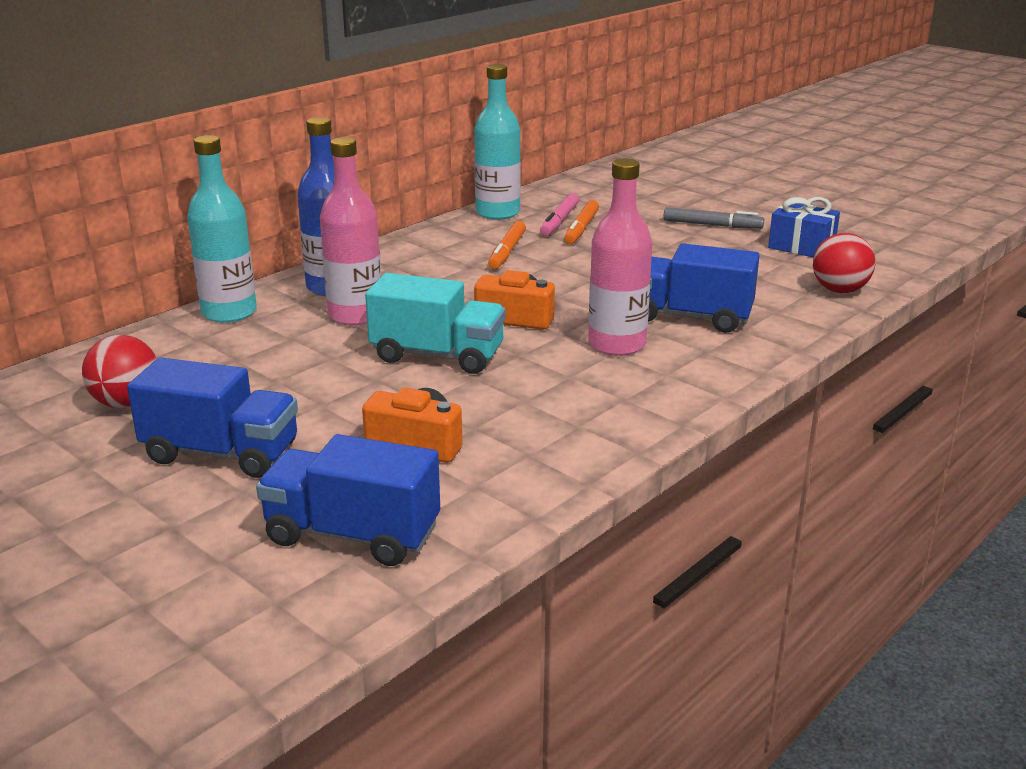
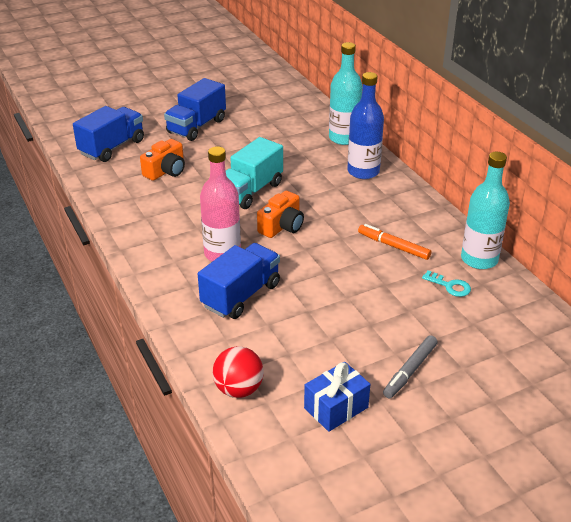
camera: 110 degrees right, 10 degrees up
(127, 403) = (258, 109): red ball -> none
(355, 315) = (318, 174): pink bottle -> none
(559, 221) = (450, 286): pink marker -> turquoise key
(581, 228) = (428, 293): orange marker -> none

